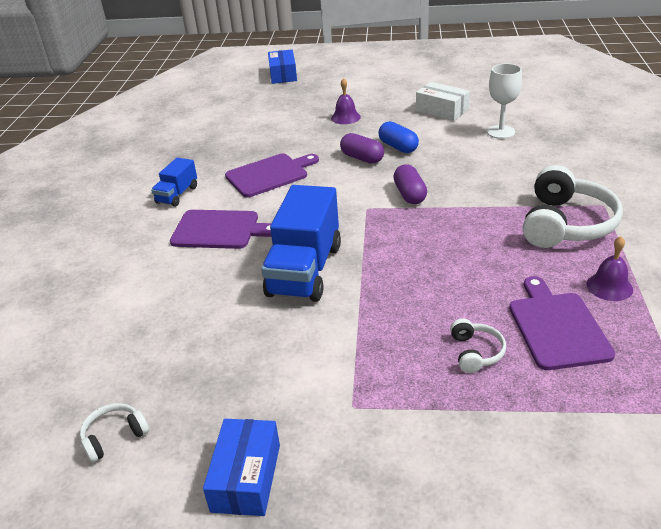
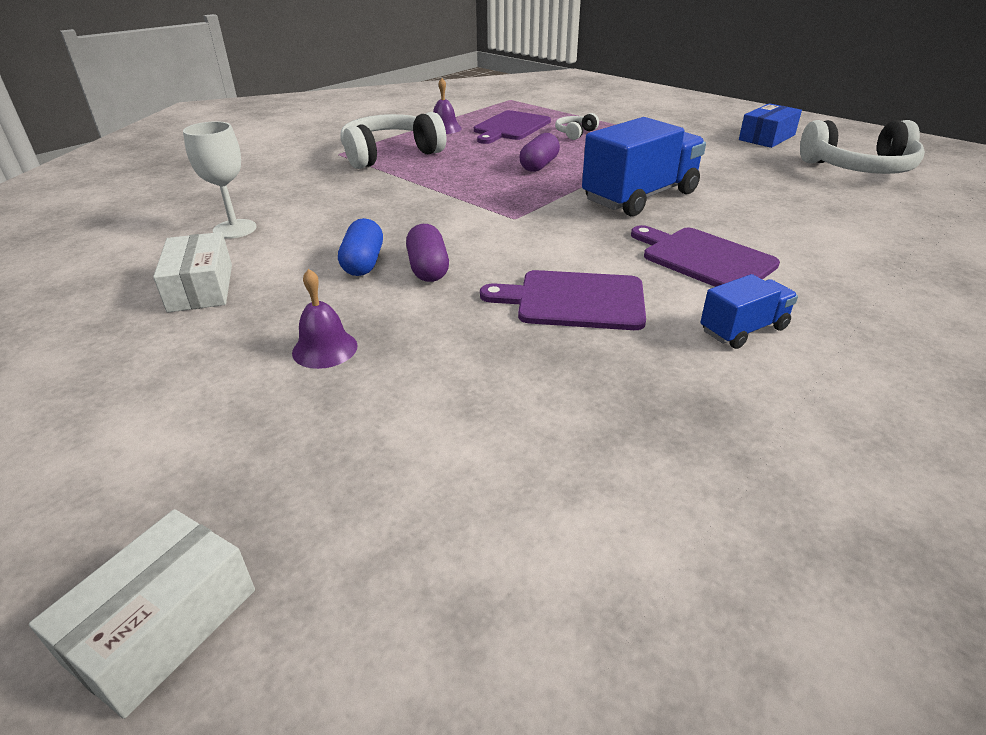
camera: 145 degrees left, 0 degrees up
(114, 437) = (858, 168): white headphones -> white headphones, size x2.14
(283, 75) = (163, 625): blue box -> white box
(410, 194) = (454, 213): purple capsule -> purple capsule (539, 165)

